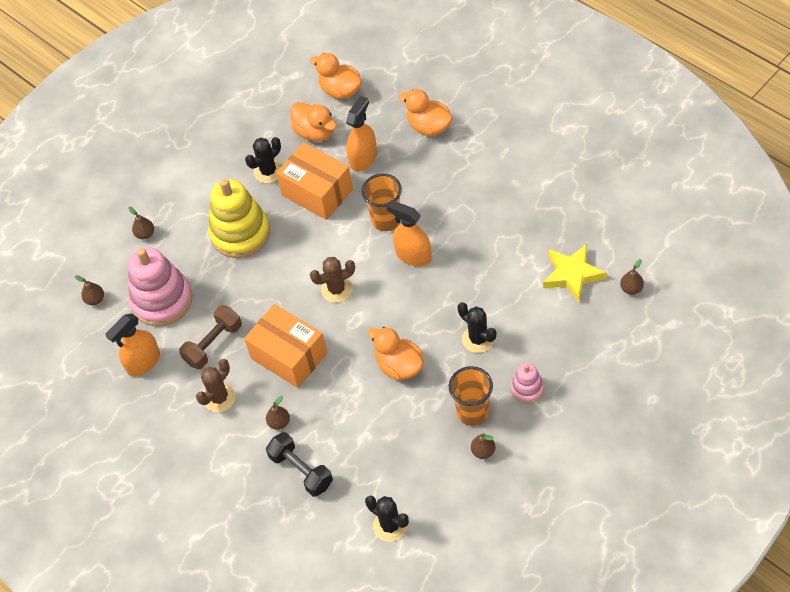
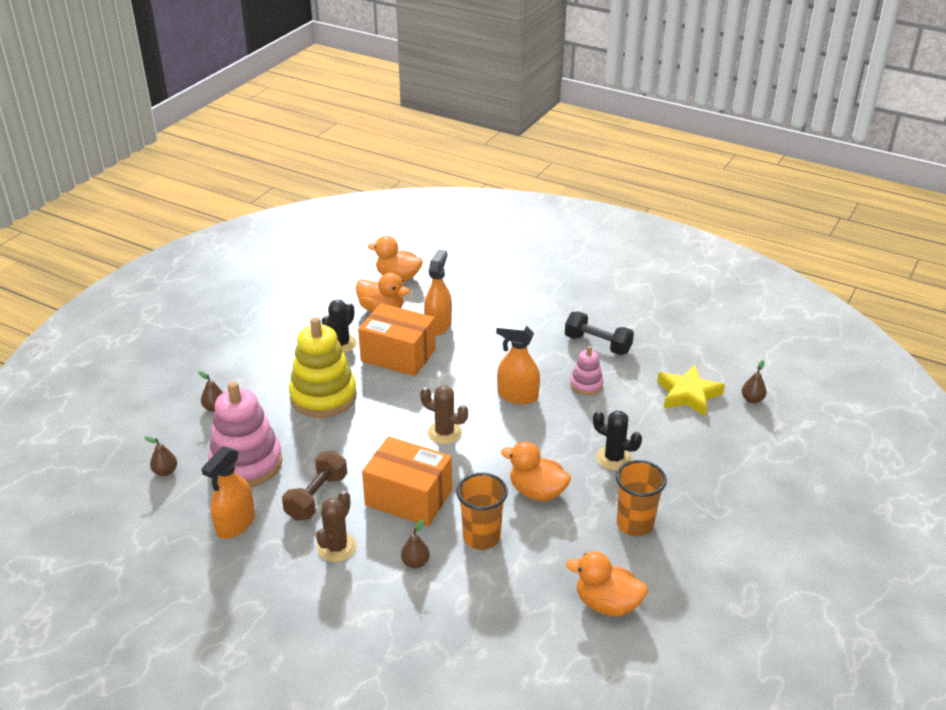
camera: 20 degrees left, 20 degrees down
(301, 470) = (456, 607): black dumbbell -> black dumbbell (597, 344)
(336, 289) = (444, 432): brown cactus -> brown cactus turned 60 degrees clockwise
(386, 220) = (478, 370): orange cup -> orange cup (481, 537)
(390, 526) = (583, 650): black cactus -> none
(429, 126) = (496, 296): orange duck -> orange duck (607, 604)
(483, 451) = (661, 559): brown pear -> none
(527, 389) = (685, 495): pink stacking toy -> pink stacking toy (586, 385)

